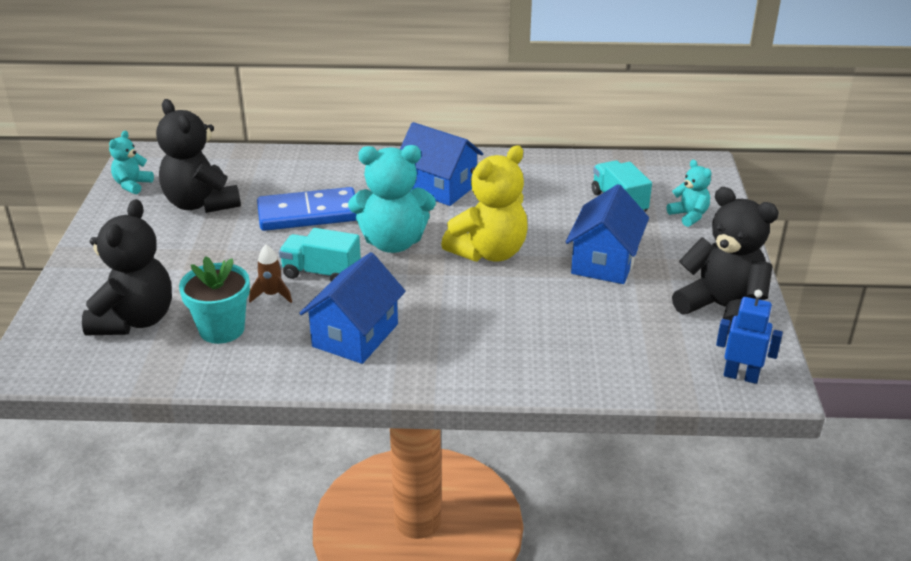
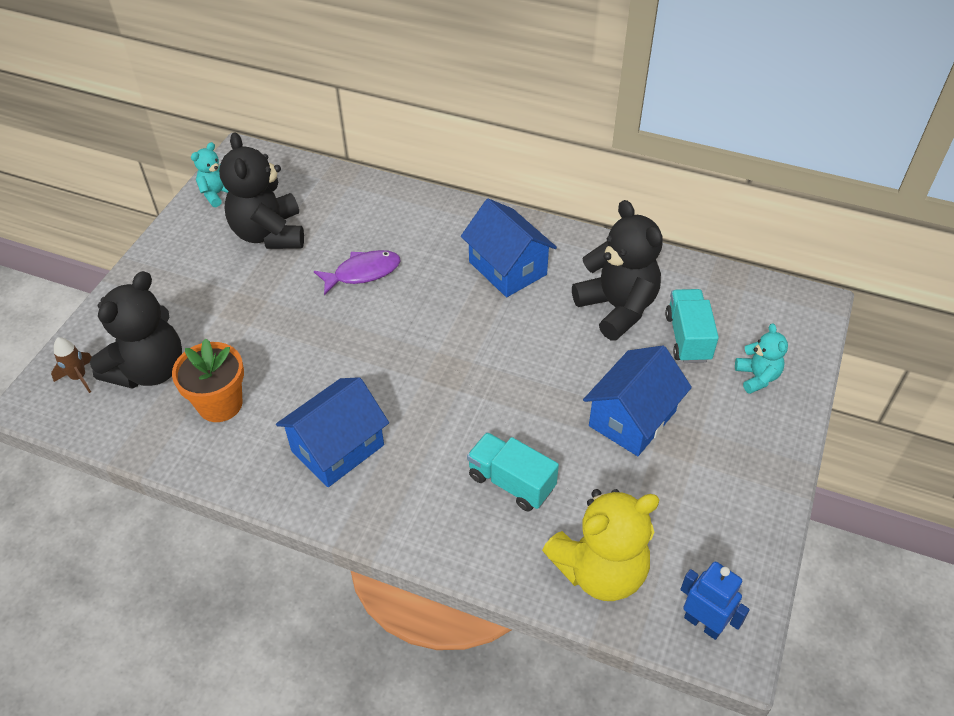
camera: 20 degrees right, 15 degrees up
(222, 329) = (220, 404): turquoise flower pot -> orange flower pot
(272, 295) = (283, 372): brown rocket -> brown rocket (79, 377)
(308, 213) = (363, 272): blue domino -> purple fish
(321, 273) = (341, 356): turquoise truck -> turquoise truck (511, 482)
(393, 242) = (428, 333): turquoise teddy bear -> none
(489, 252) = (517, 372): yellow teddy bear -> yellow teddy bear (600, 570)
(722, 308) = (729, 521): black teddy bear -> black teddy bear (617, 308)

